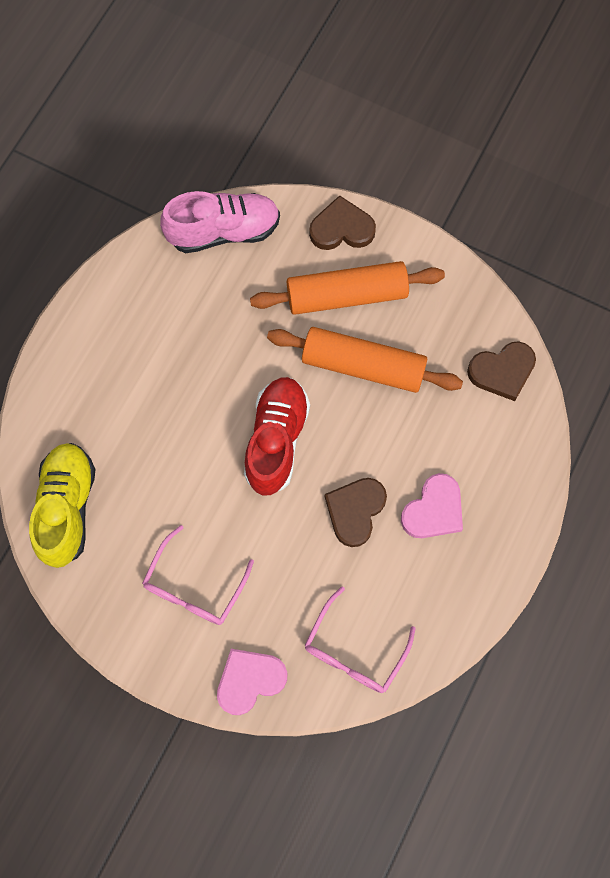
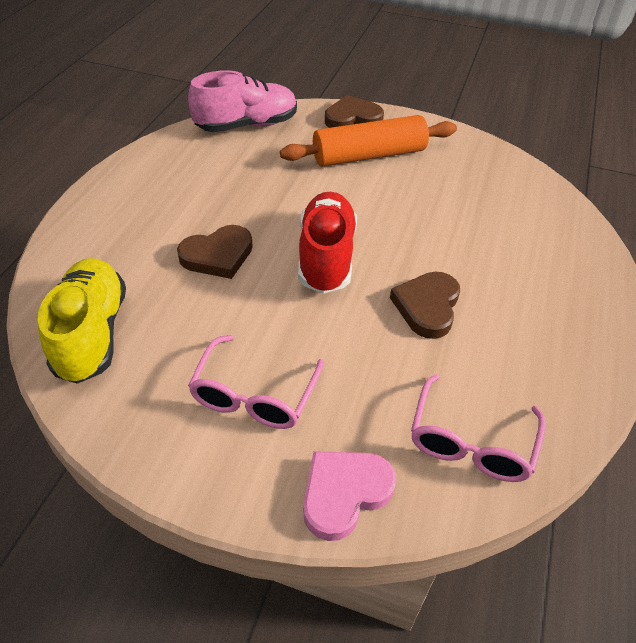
camera: 10 degrees left, 25 degrees down
(363, 366) = (399, 198): orange rolling pin -> none
(433, 510) = (511, 298): pink heart -> none
(502, 371) = (532, 193): brown heart -> brown heart (218, 255)

